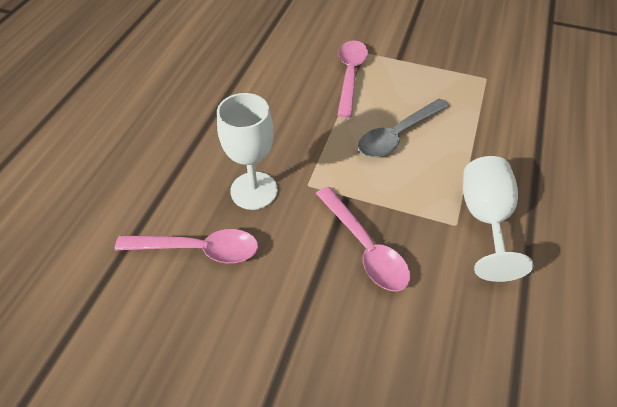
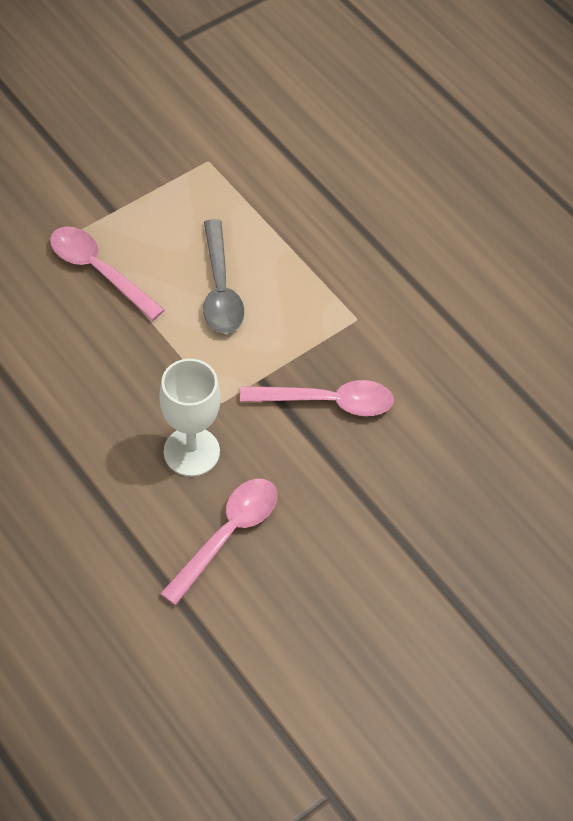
camera: 60 degrees left, 5 degrees up
(485, 218) = (368, 294): white goblet -> none

